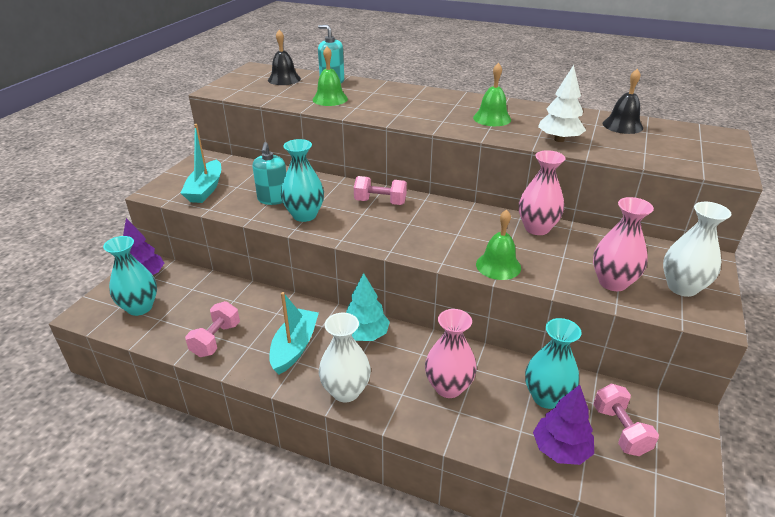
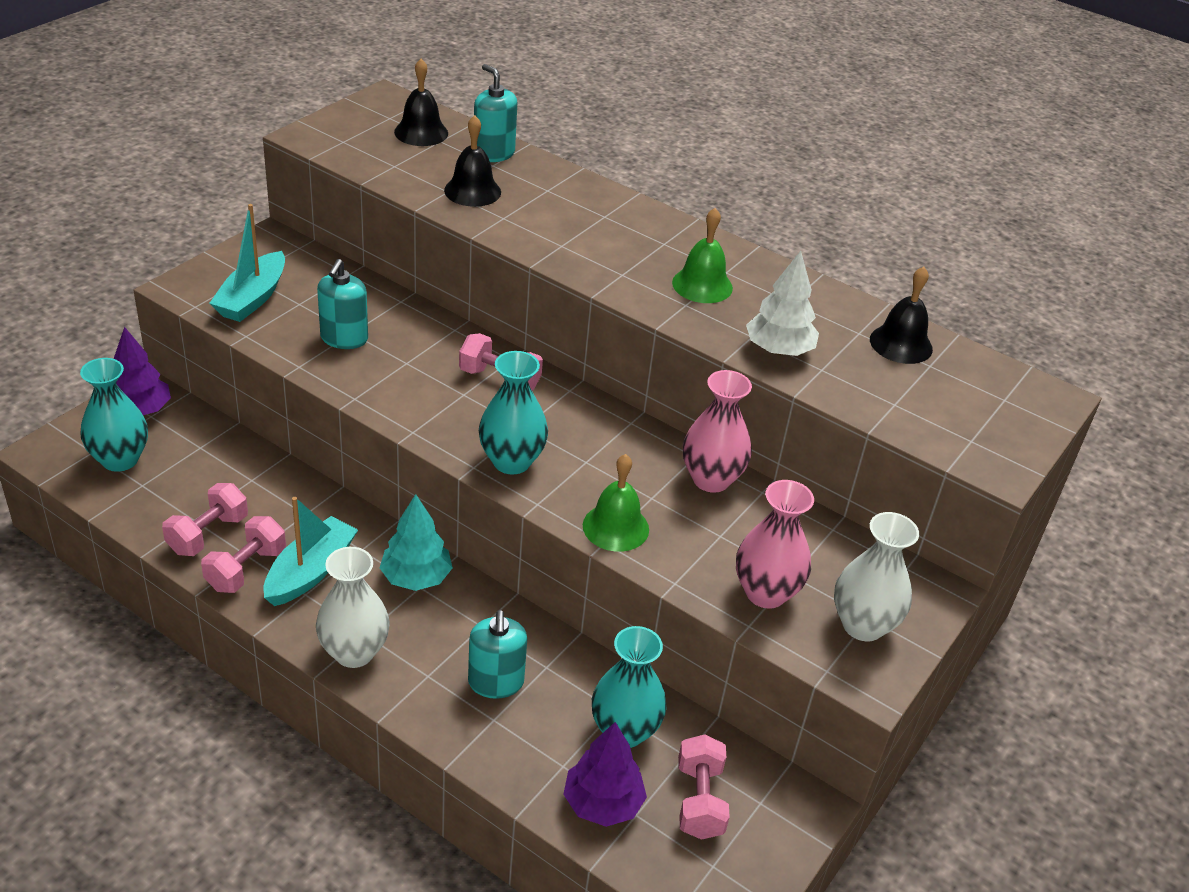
camera: 10 degrees right, 5 degrees up
(250, 355) = (246, 569): none -> pink dumbbell
(304, 215) = (378, 377): turquoise vase -> turquoise vase (511, 461)
(330, 99) = (472, 191): green bell -> black bell
(448, 387) = (496, 682): pink vase -> turquoise soap dispenser

